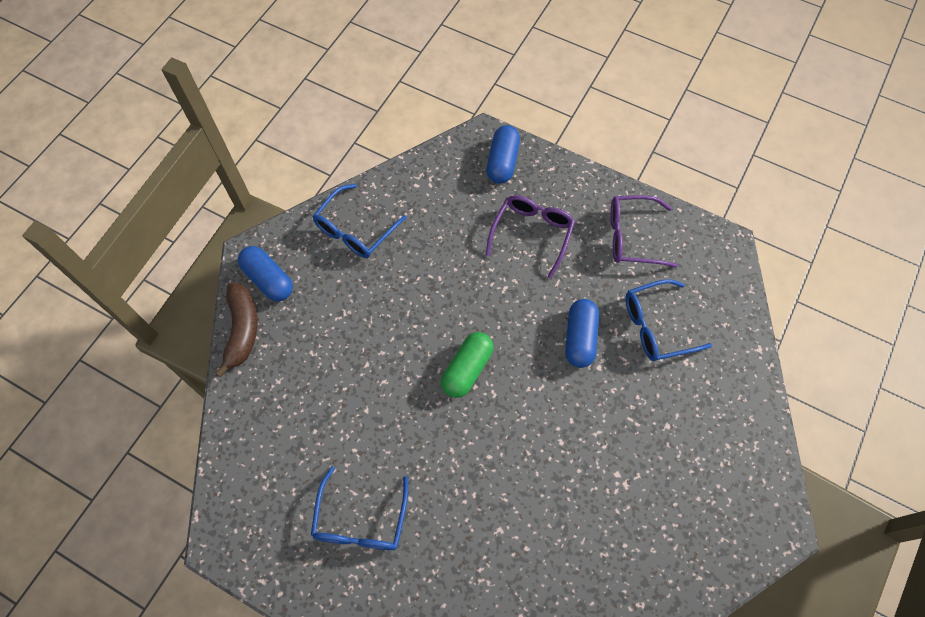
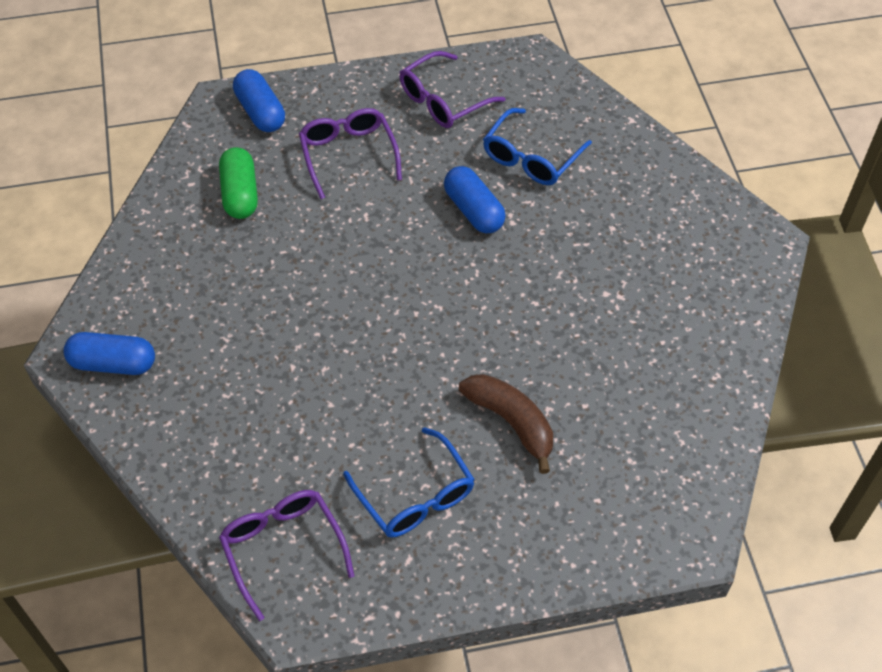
camera: 40 degrees left, 10 degrees down
(242, 330) = (129, 426): brown banana -> brown banana (511, 422)
(254, 488) = (283, 548): none -> purple glasses
(355, 230) = (165, 261): blue glasses -> none
(467, 369) = (395, 304): green capsule -> green capsule (240, 194)

